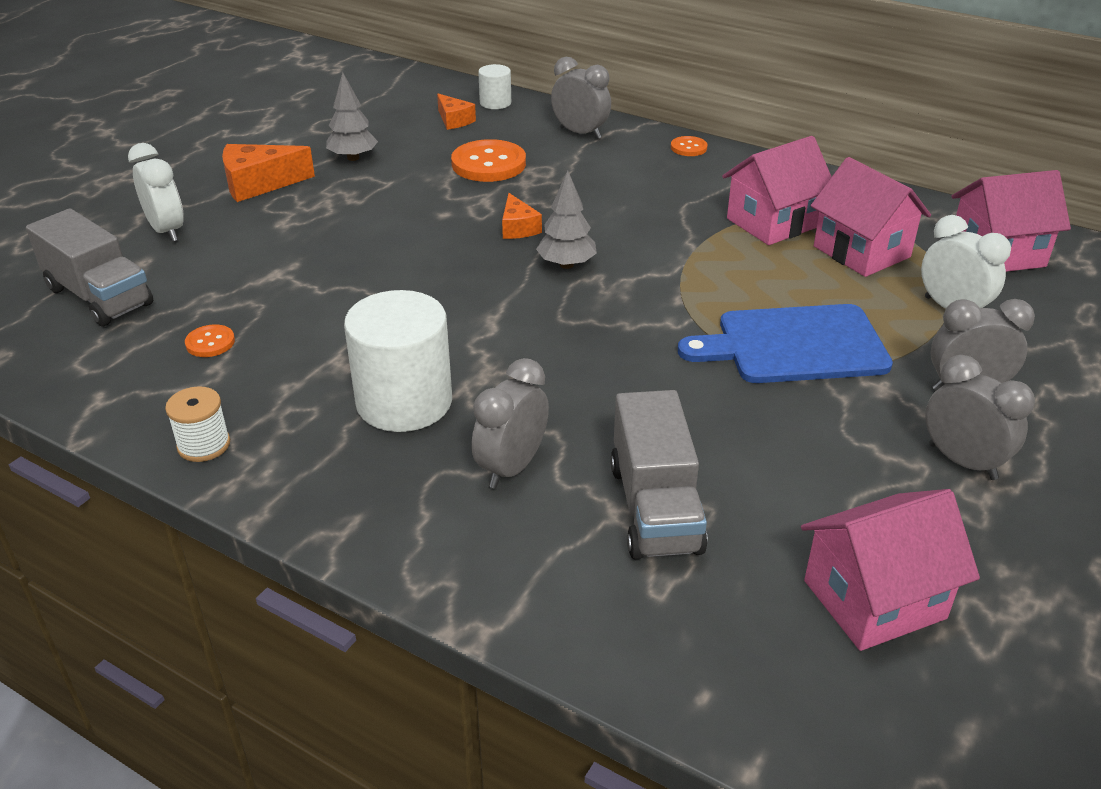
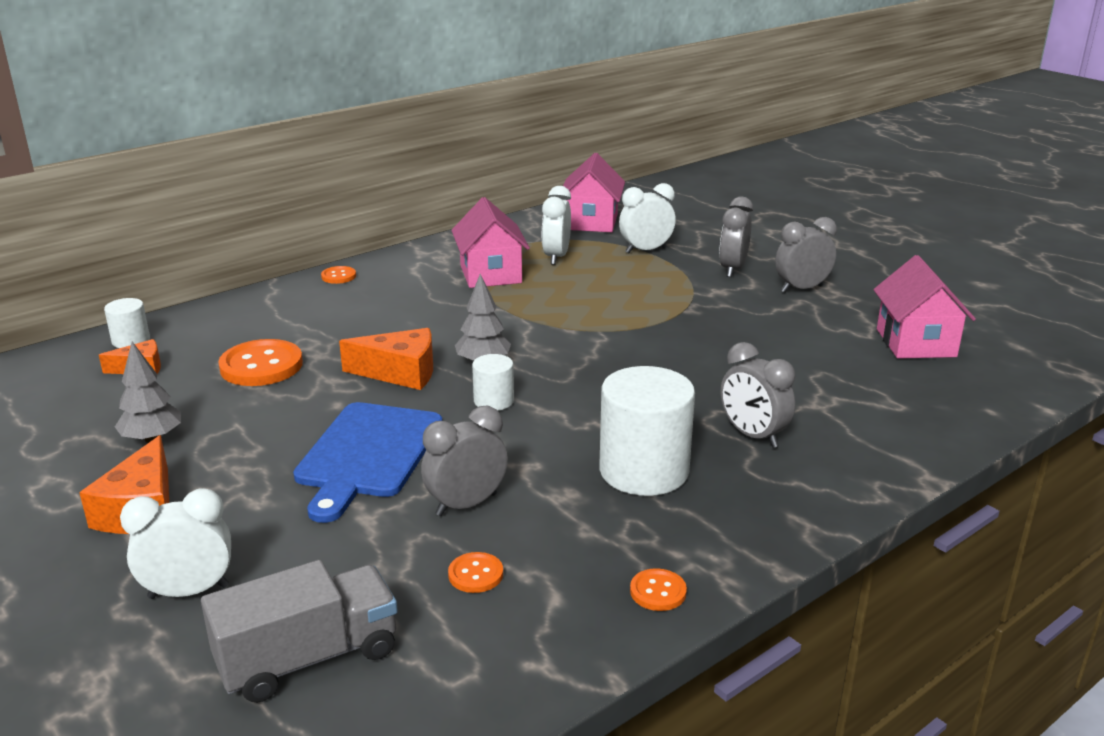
camera: 70 degrees left, 10 degrees down
(204, 445) = (658, 591): white spool -> orange button
(494, 288) = (493, 401): none -> white cylinder
(518, 228) = (400, 372): orange cheese -> orange cheese, size x1.64
(580, 133) = (253, 313): grey clock -> grey clock (466, 504)
(655, 508) = (816, 390): grey truck -> none
(794, 345) = (656, 305): blue cutting board -> blue cutting board (367, 454)
(861, 252) = (556, 257): pink house -> white clock

